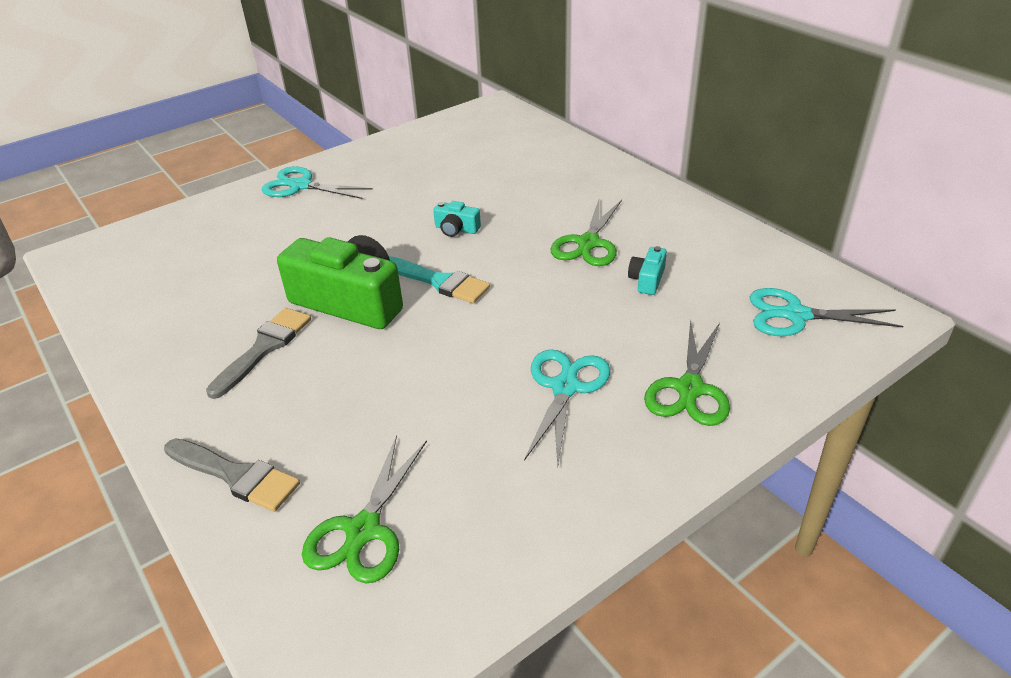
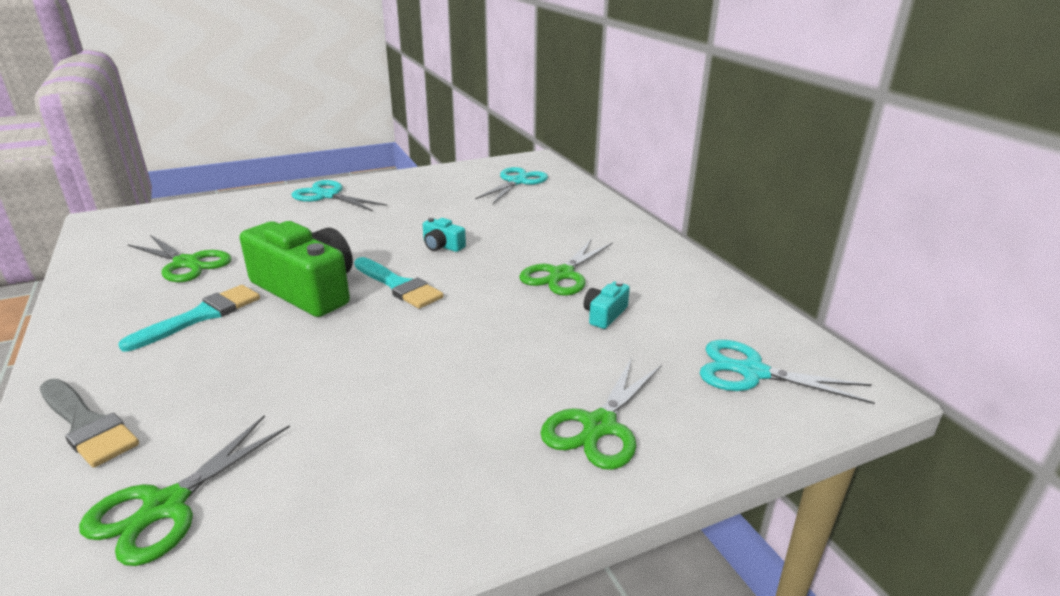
camera: 10 degrees right, 10 degrees down
(206, 292) = (187, 263): none -> green scissors
(264, 348) = (201, 316): grey brush -> turquoise brush
(565, 387) = (465, 400): turquoise scissors -> turquoise scissors (517, 182)

